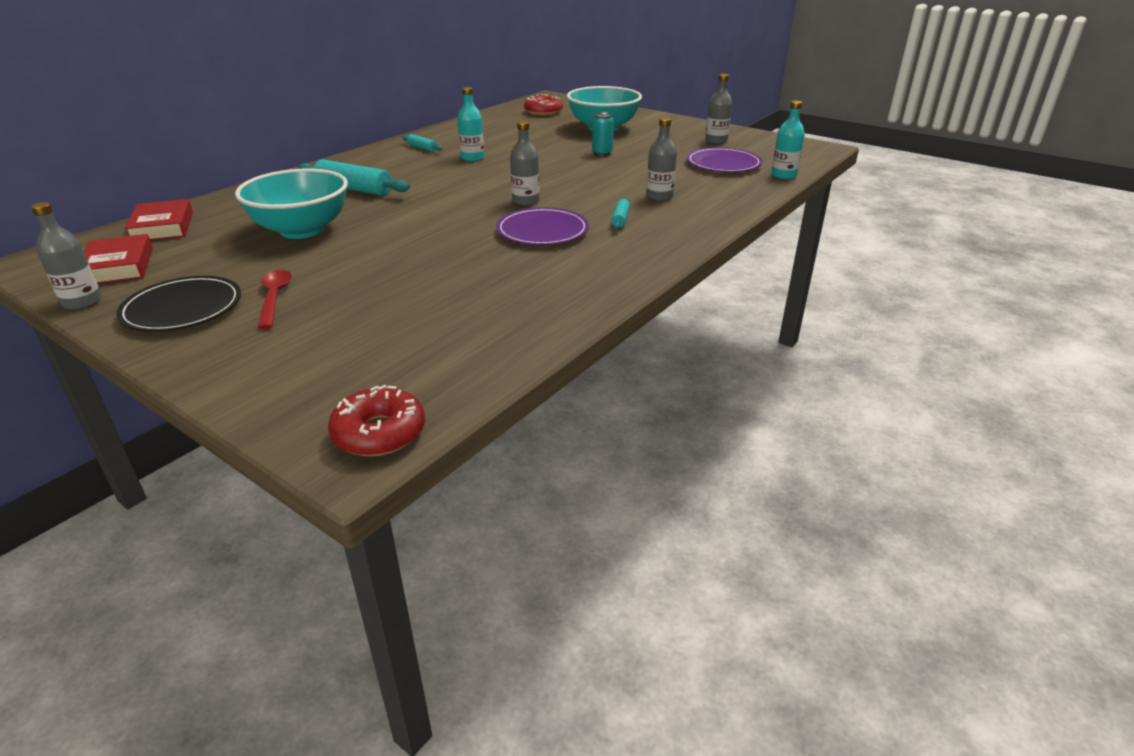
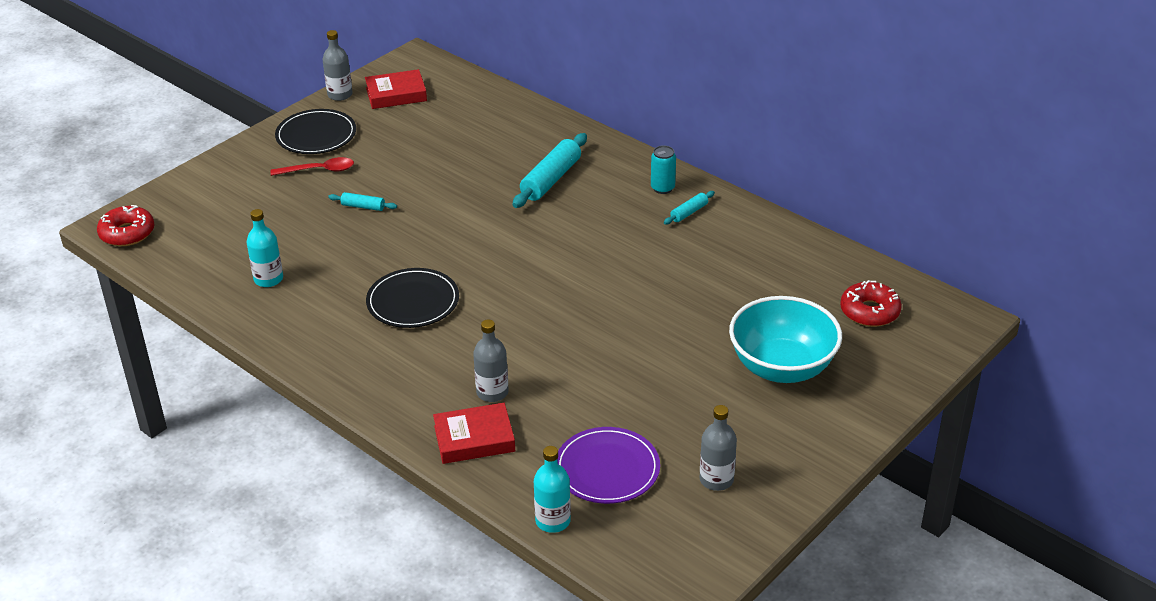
camera: 95 degrees right, 5 degrees up
(163, 227) = (472, 95): red book -> red book (474, 439)
(302, 230) = (448, 164): turquoise bowl -> none
(472, 158) = (647, 251): turquoise bottle -> turquoise bottle (268, 279)
(525, 201) = (496, 291): grey bottle -> none
(542, 231) = (413, 301): purple plate -> black plate
(602, 153) = (660, 358): turquoise can -> turquoise can (662, 188)
(620, 219) = (430, 356): turquoise rolling pin -> turquoise rolling pin (363, 206)

